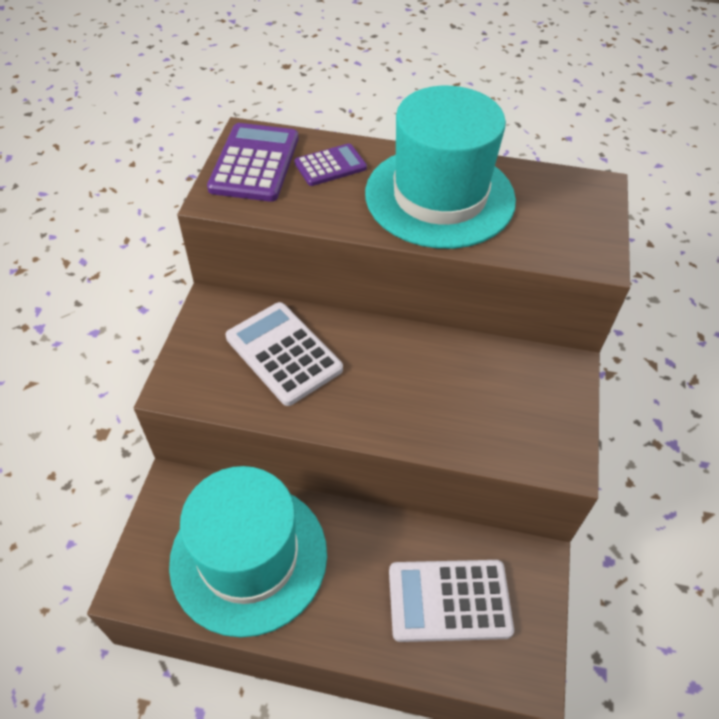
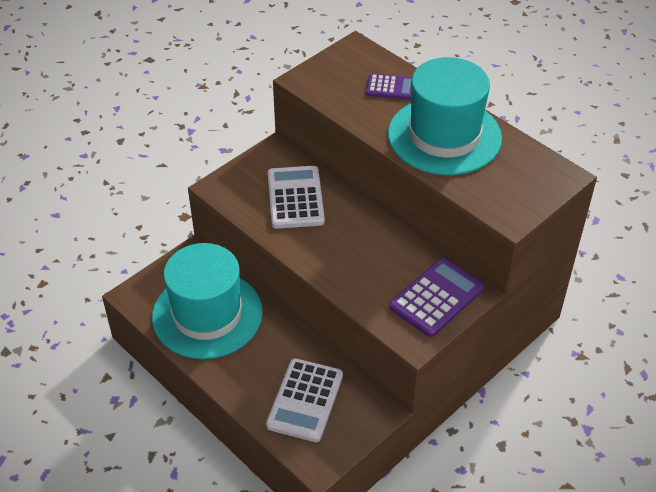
camera: 35 degrees right, 5 degrees down
(255, 163) = (344, 67): purple calculator -> purple calculator (436, 298)
(449, 600) = (305, 400): white calculator -> white calculator turned 105 degrees counterclockwise

